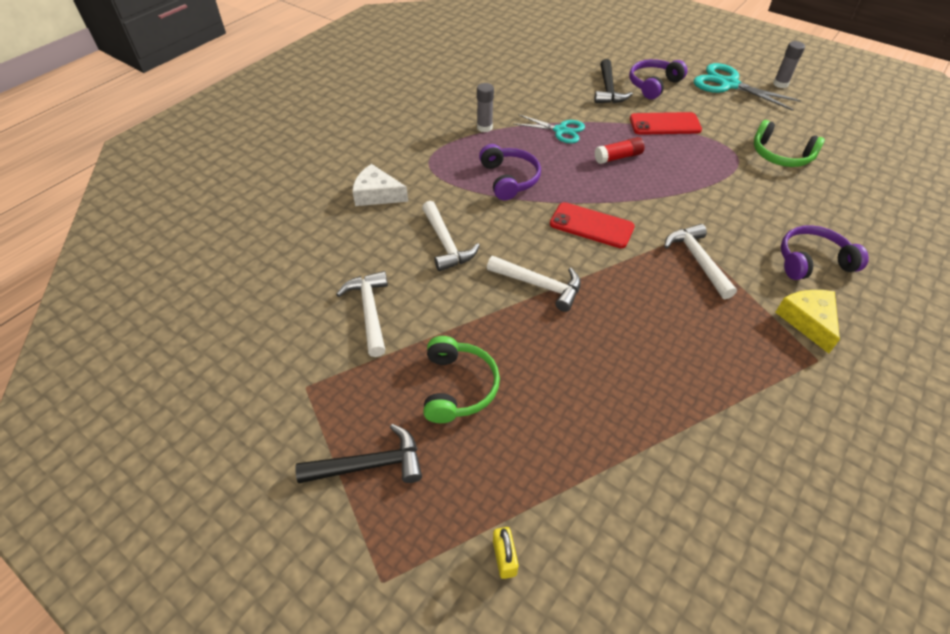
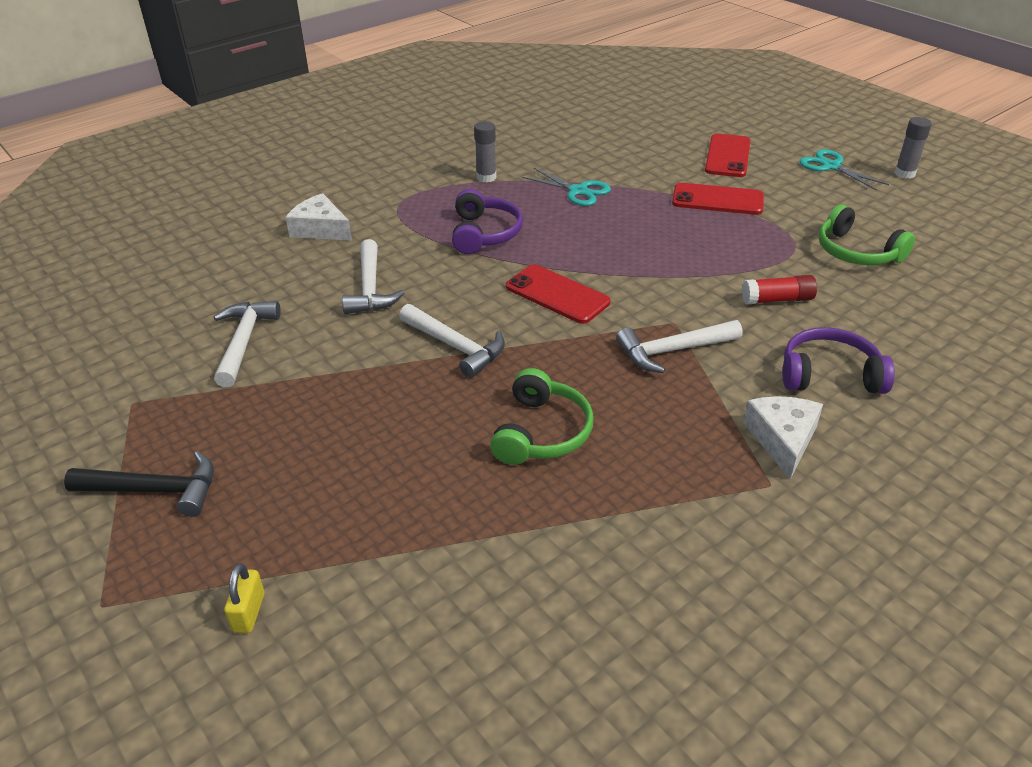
camera: 15 degrees right, 10 degrees down
(458, 387) = (299, 433): green headphones -> green headphones (542, 432)
(608, 89) = (665, 155): black hammer -> none
(618, 157) = (634, 228): red glue stick -> red glue stick (777, 299)
(653, 85) = (727, 156): purple headphones -> red phone
(698, 260) = (672, 351): white hammer -> white hammer turned 105 degrees counterclockwise
(728, 84) = (831, 166): turquoise scissors -> turquoise scissors, size x0.65
(808, 321) = (782, 439): yellow cheese -> white cheese

